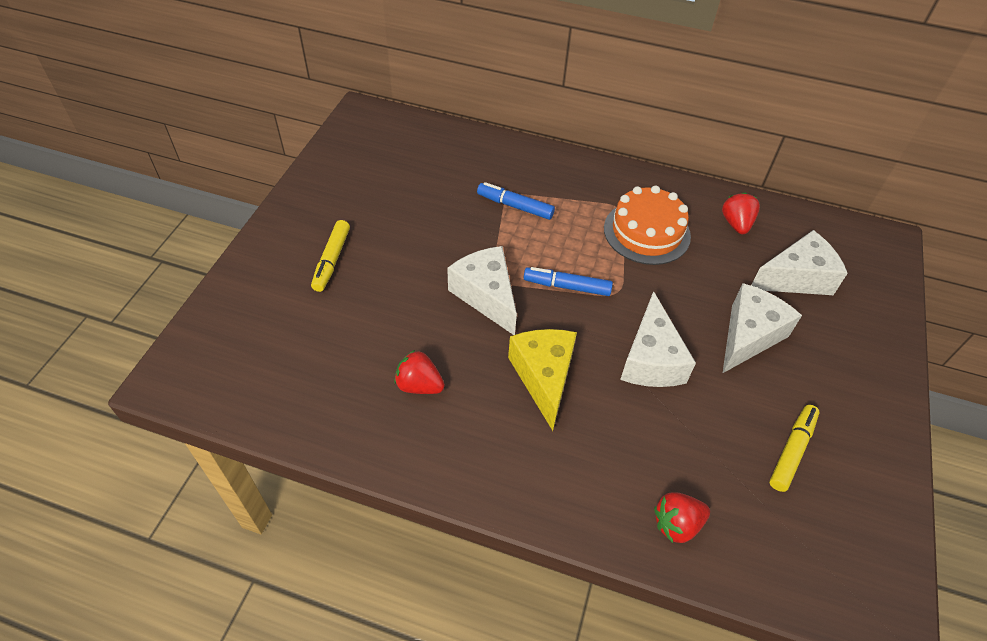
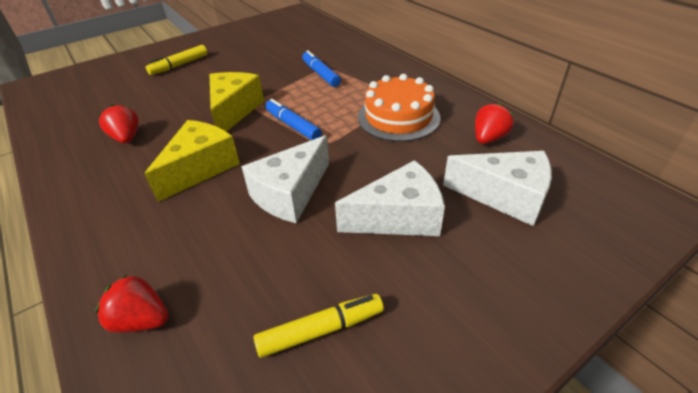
camera: 40 degrees right, 10 degrees down
(486, 295) = (234, 110): white cheese -> yellow cheese

